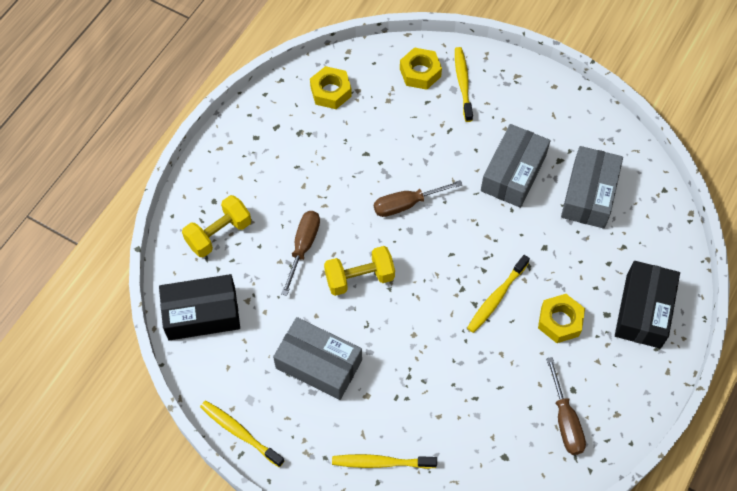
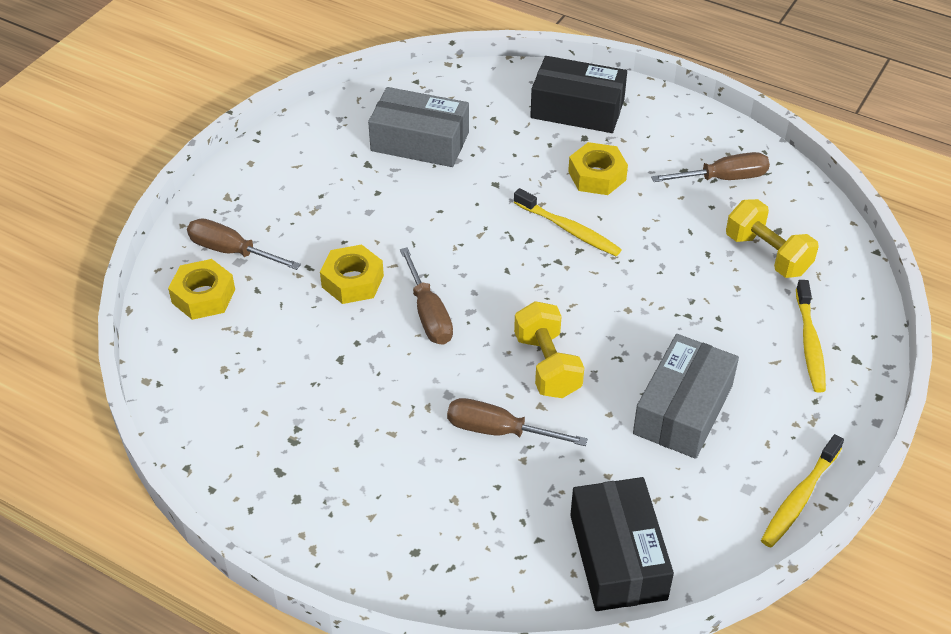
camera: 90 degrees left, 15 degrees down
(219, 234) = (477, 541): yellow dumbbell -> yellow dumbbell (767, 254)
(330, 92) = (221, 402): yellow nut -> yellow nut (352, 281)
(463, 83) = (231, 251): yellow toothbrush -> brown screwdriver
(513, 173) = (384, 206): grey box -> none

